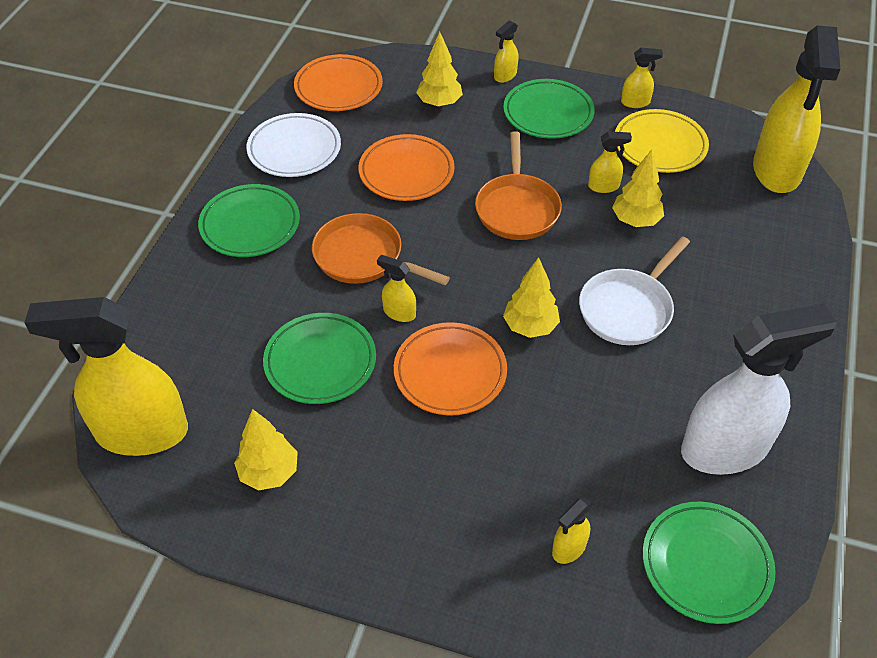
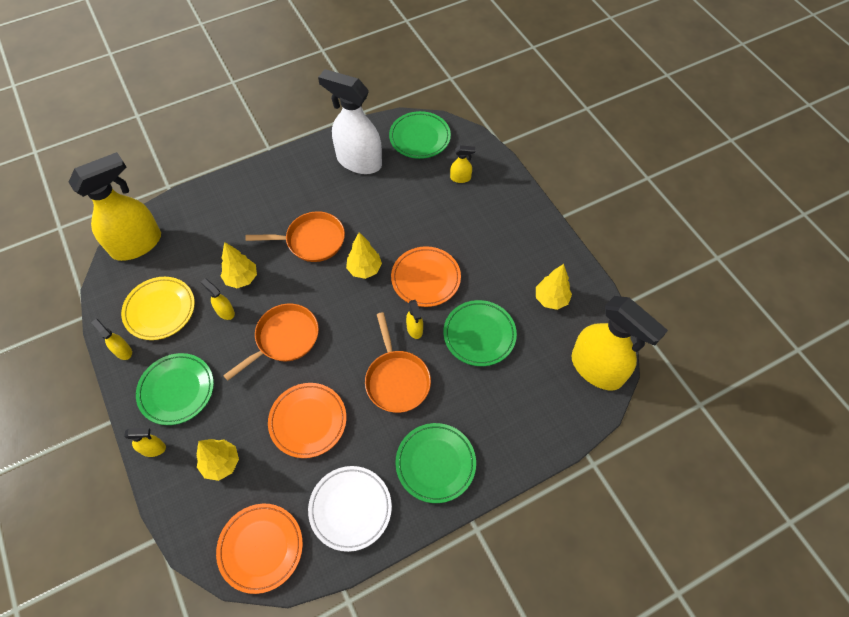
camera: 135 degrees left, 10 degrees up
(628, 308) = (311, 240): white pan -> orange pan

